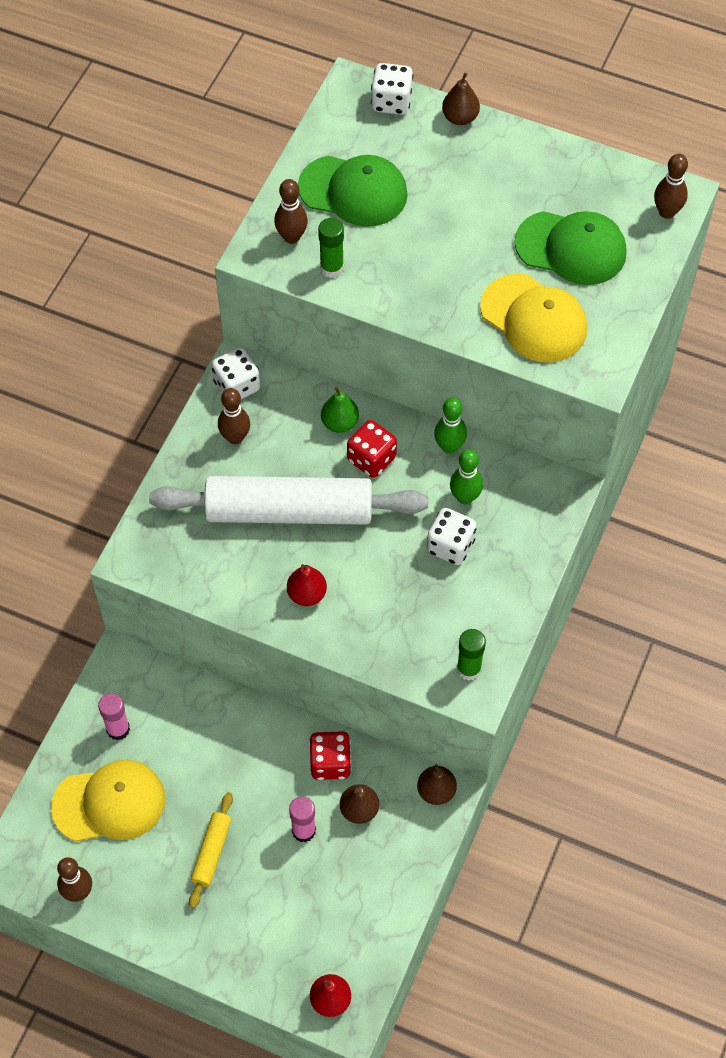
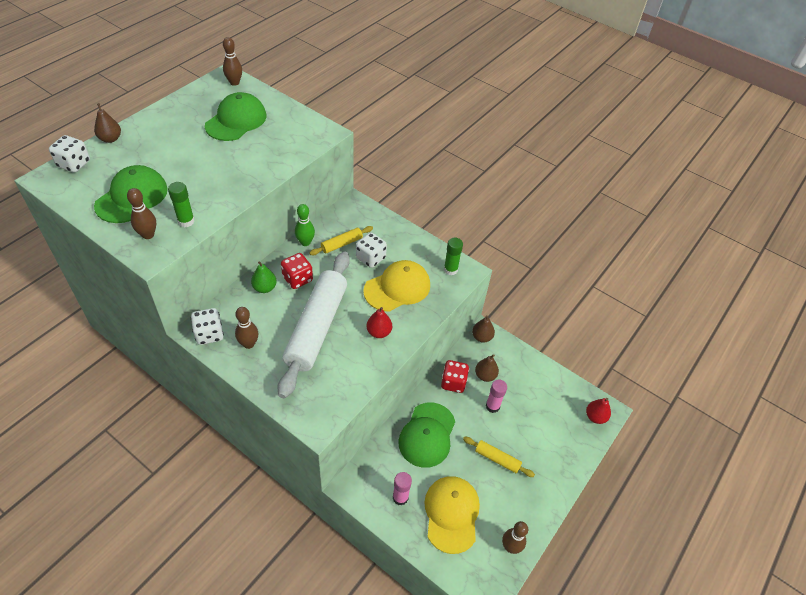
camera: 80 degrees left, 10 degrees down
(226, 744) = (427, 435): none -> green cap
(465, 497) = (341, 244): green bowling pin -> yellow rolling pin
(534, 319) = (276, 146): yellow cap -> yellow cap (397, 288)

